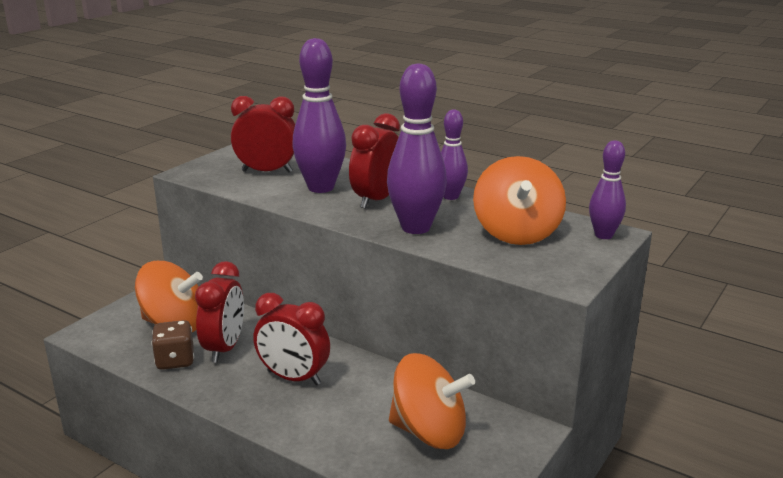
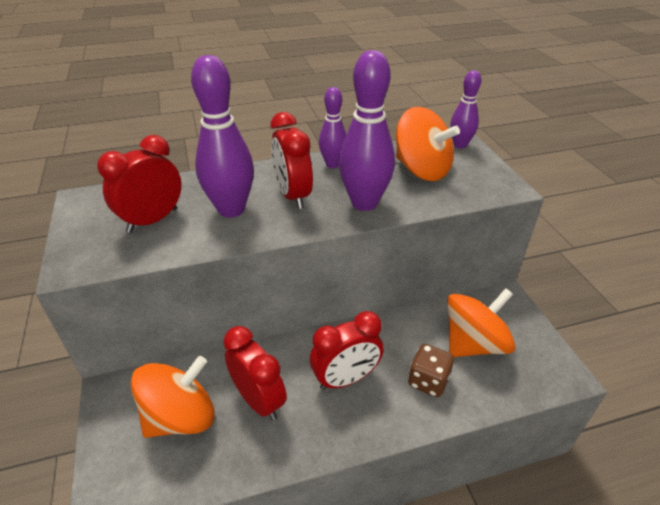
camera: 50 degrees left, 15 degrees up
(175, 360) = (240, 446): brown dice -> brown dice (428, 381)

